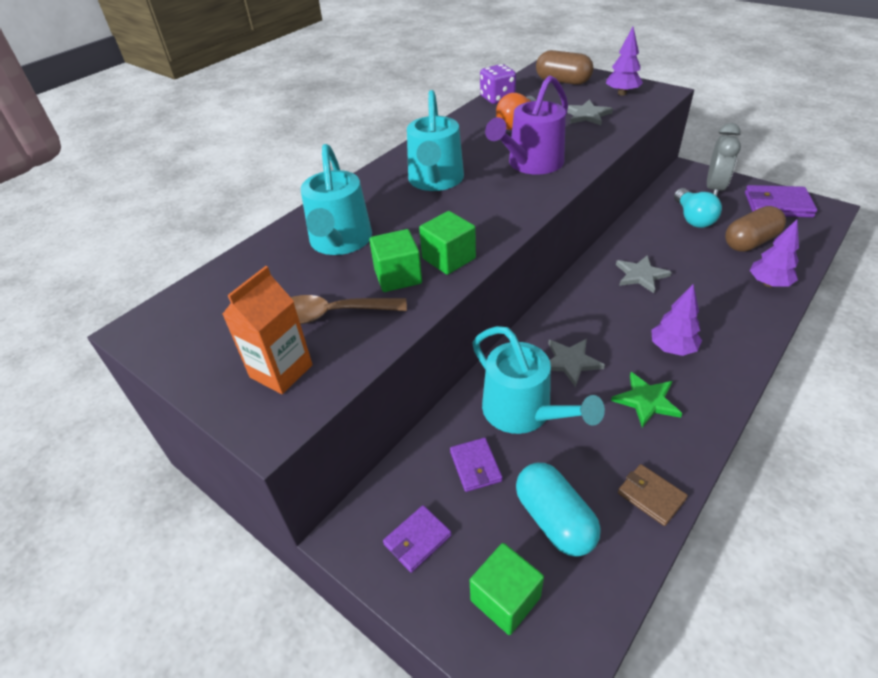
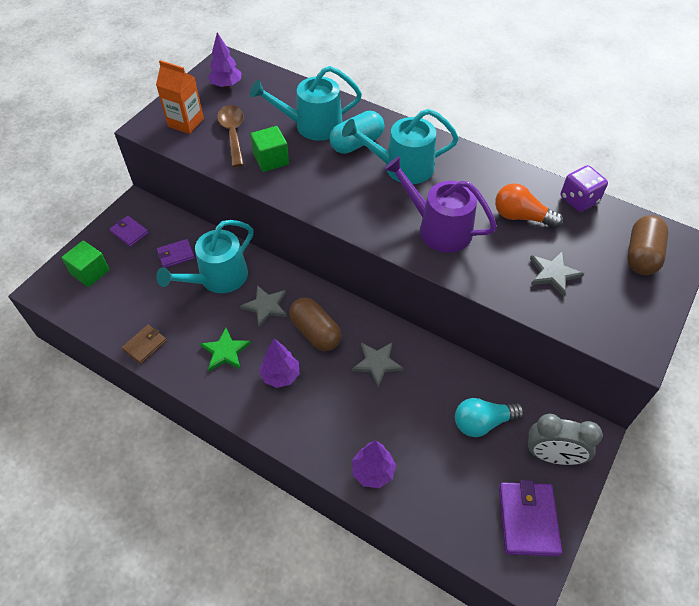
camera: 80 degrees right, 10 degrees up
(448, 258) = (291, 183): green cube -> none
(554, 520) = (134, 294): turquoise capsule -> turquoise capsule (356, 143)
(622, 93) = (621, 309): purple tree -> purple tree (226, 85)
(750, 242) = (444, 471): brown capsule -> brown capsule (315, 332)

